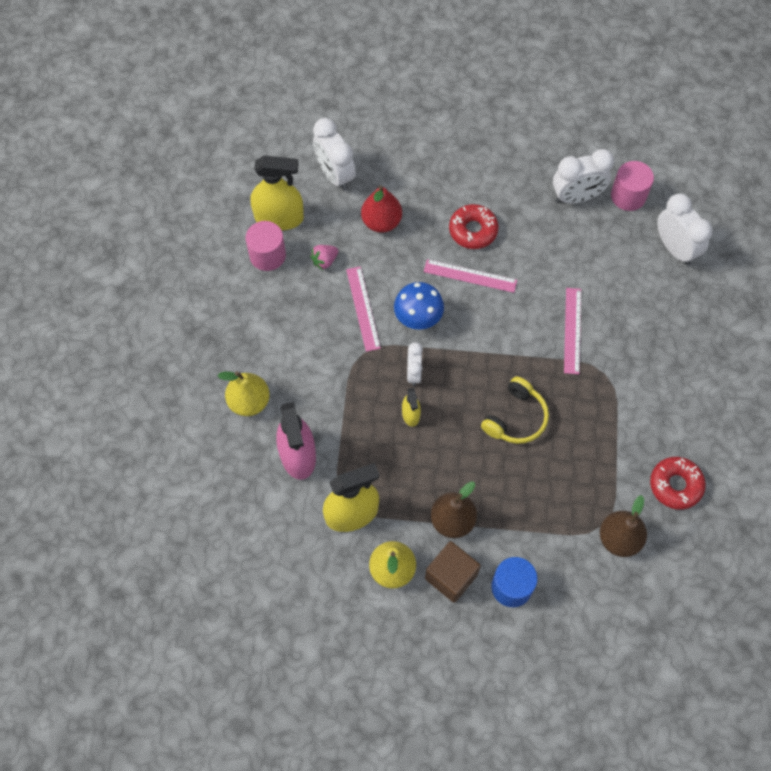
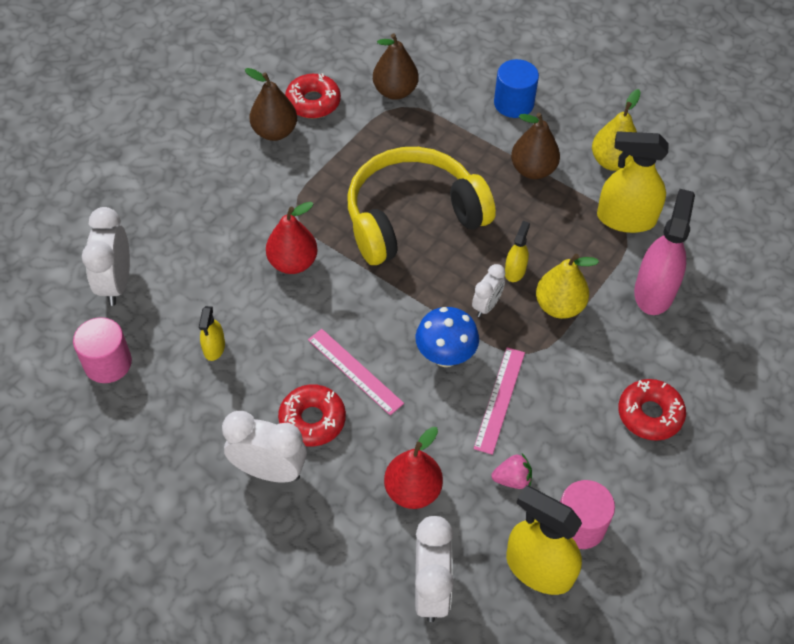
camera: 150 degrees left, 10 degrees down
(249, 402) = (683, 367): yellow pear -> yellow pear (559, 306)
(257, 352) = (650, 414): none -> red donut
(451, 576) = (562, 133): brown cube -> none
(516, 418) = (412, 217): yellow headphones -> yellow headphones, size x1.88
(572, 241) = (214, 347): none -> yellow spray bottle
(572, 330) = (293, 262): pink ruler -> red pear
(576, 197) = (164, 393): white clock -> white clock (269, 470)
(680, 436) = (275, 132): none -> brown pear

